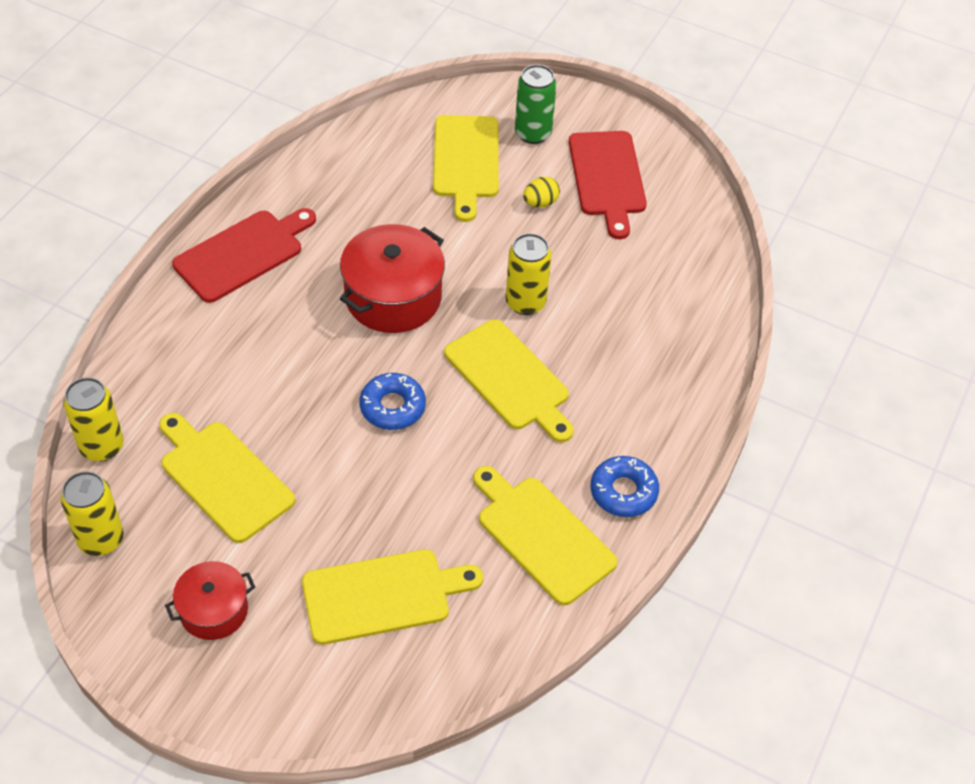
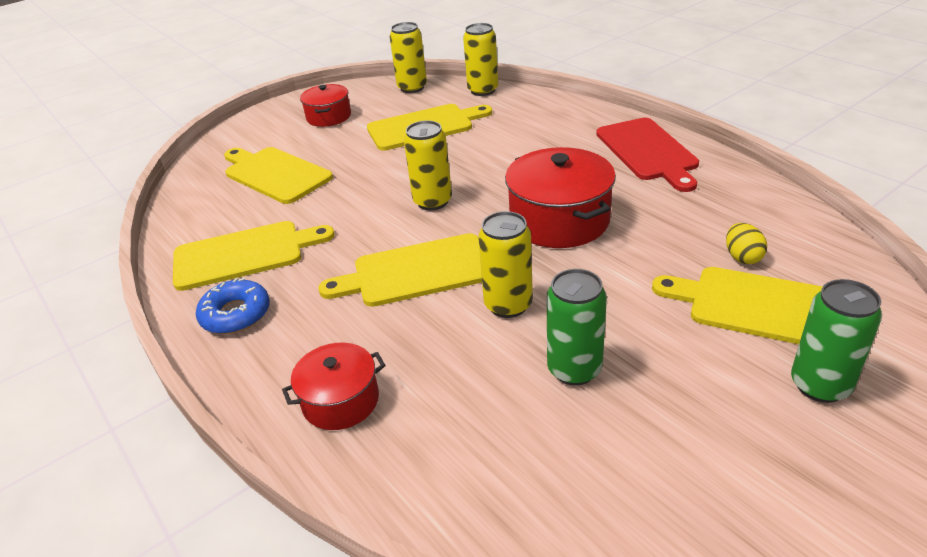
camera: 120 degrees right, 15 degrees down
(382, 595) = (275, 174): yellow cutting board -> yellow cutting board turned 120 degrees clockwise
(392, 407) = (432, 201): blue donut -> yellow can
(540, 203) = (669, 357): yellow egg -> yellow egg (742, 257)
(576, 249) = (574, 369): none -> green can
(607, 178) = (707, 444): red cutting board -> none
(672, 370) = (340, 401): none -> red pot

